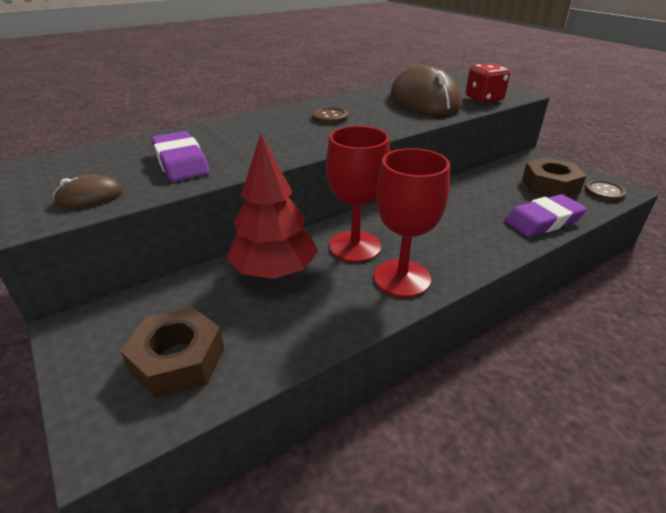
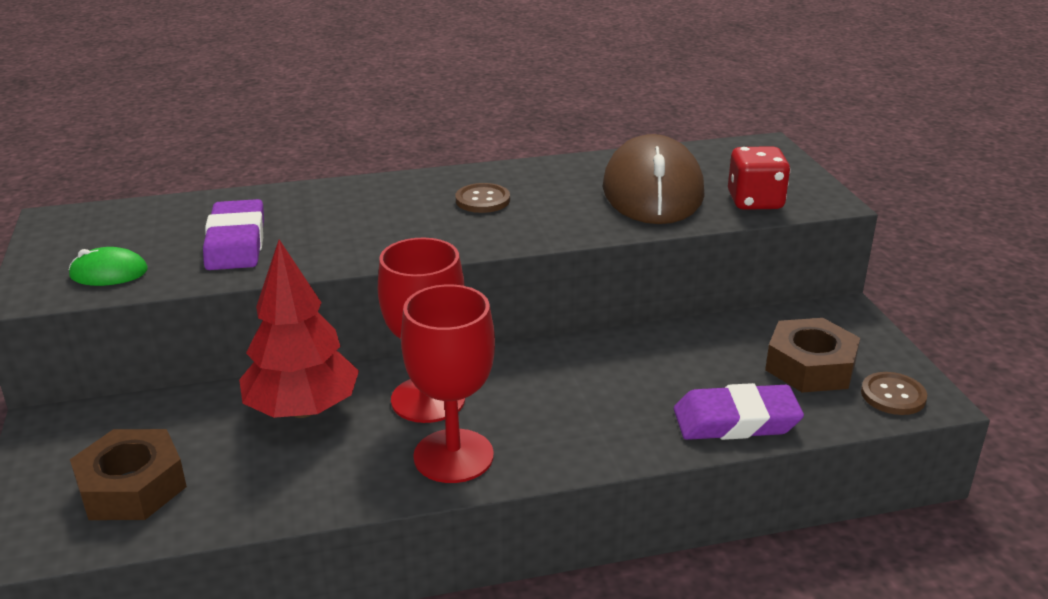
camera: 20 degrees right, 5 degrees down
(90, 196) = (109, 273): brown mouse -> green mouse

